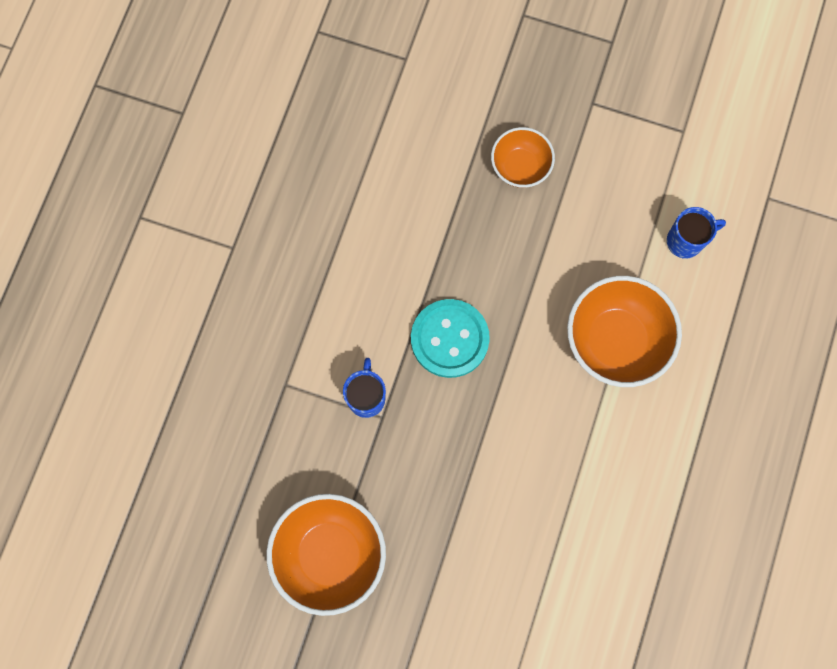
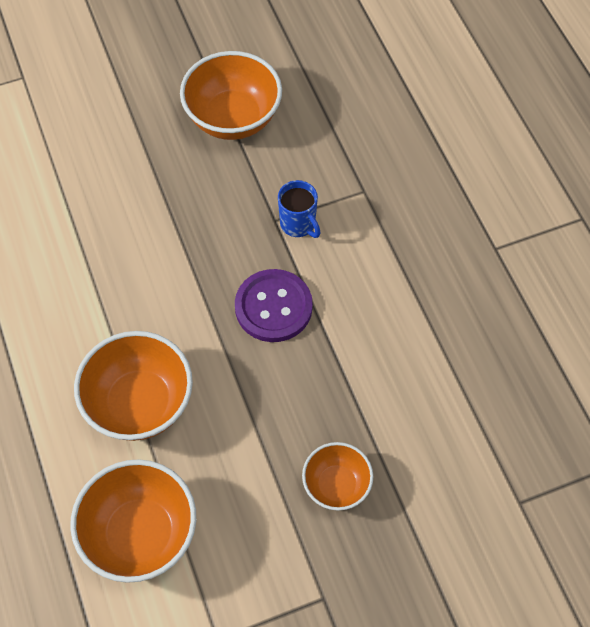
camera: 140 degrees right, 15 degrees down
(449, 339) = (273, 307): turquoise button -> purple button
(686, 241) = (140, 534): blue mug -> orange bowl

